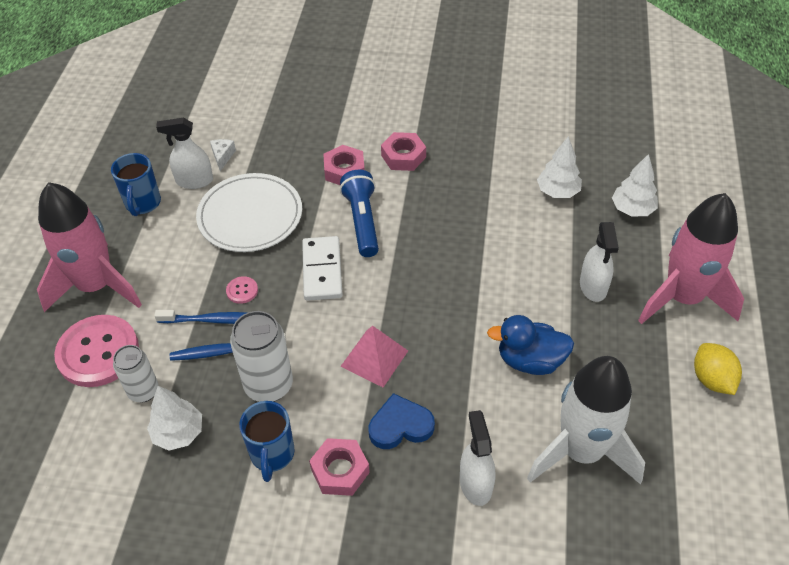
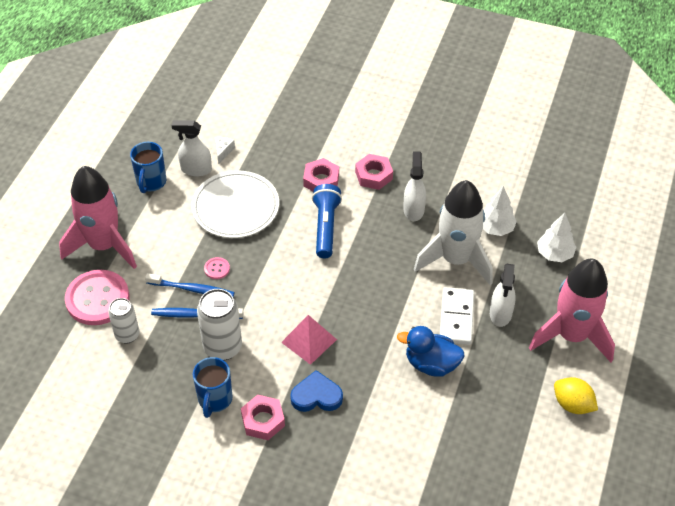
camera: 10 degrees right, 0 degrees up
(178, 433) = (148, 371): white tree -> none
(322, 270) = (283, 263): white domino -> white domino (456, 318)
(475, 483) = (362, 449): white spray bottle -> white spray bottle (413, 209)
(581, 451) = (450, 440): white rocket -> white rocket (456, 259)
(712, 379) = (572, 404): yellow lemon -> yellow lemon turned 45 degrees counterclockwise

